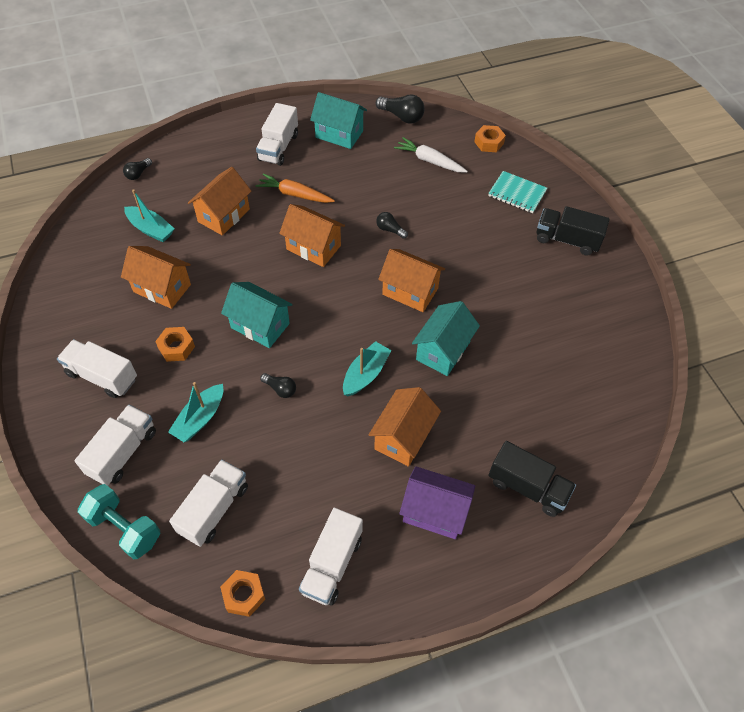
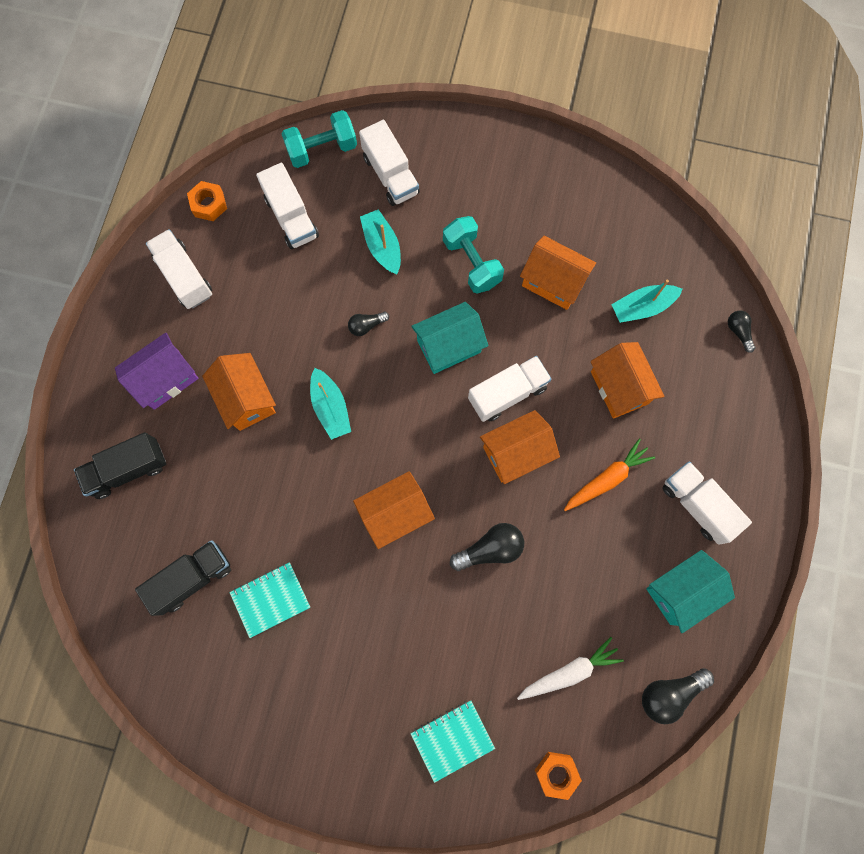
camera: 125 degrees right, 20 degrees up
(102, 376) = (480, 190): white truck -> white truck (507, 393)
(162, 288) = (553, 282): orange house -> orange house turned 60 degrees clockwise
(176, 347) = (472, 262): orange nut -> turquoise dumbbell
(390, 230) = (490, 549): black light bulb -> black light bulb, size x1.67
(443, 350) = (306, 496): turquoise house -> none
(529, 329) = (270, 599): none -> turquoise notebook
(567, 240) = (348, 741): black truck -> black truck (192, 578)

